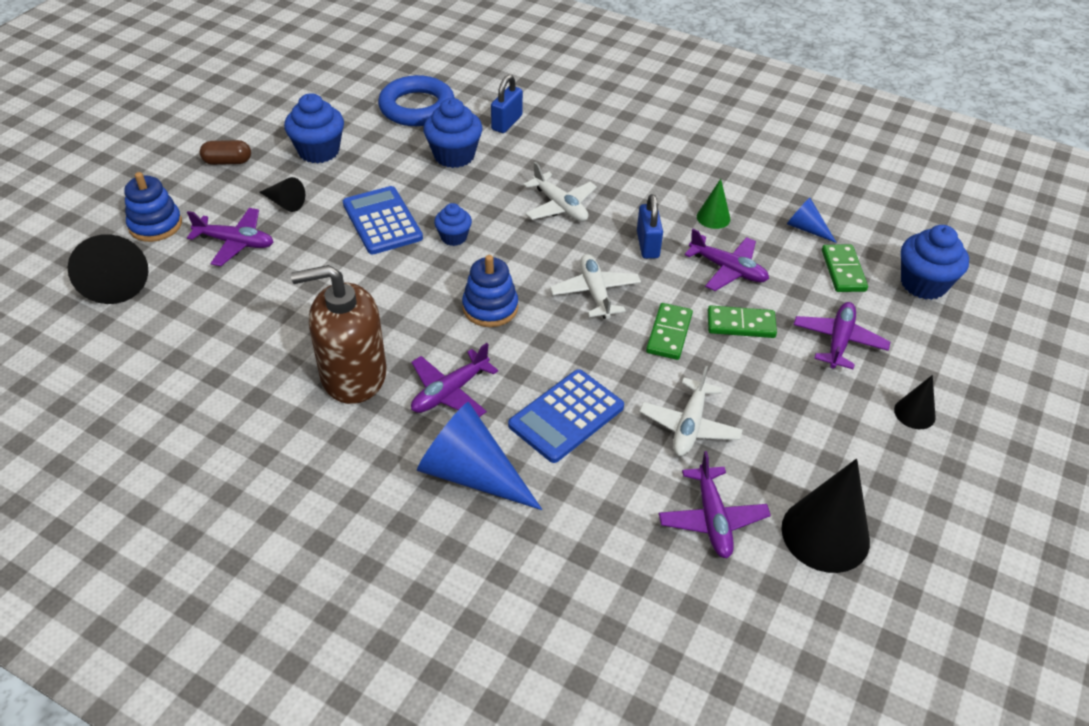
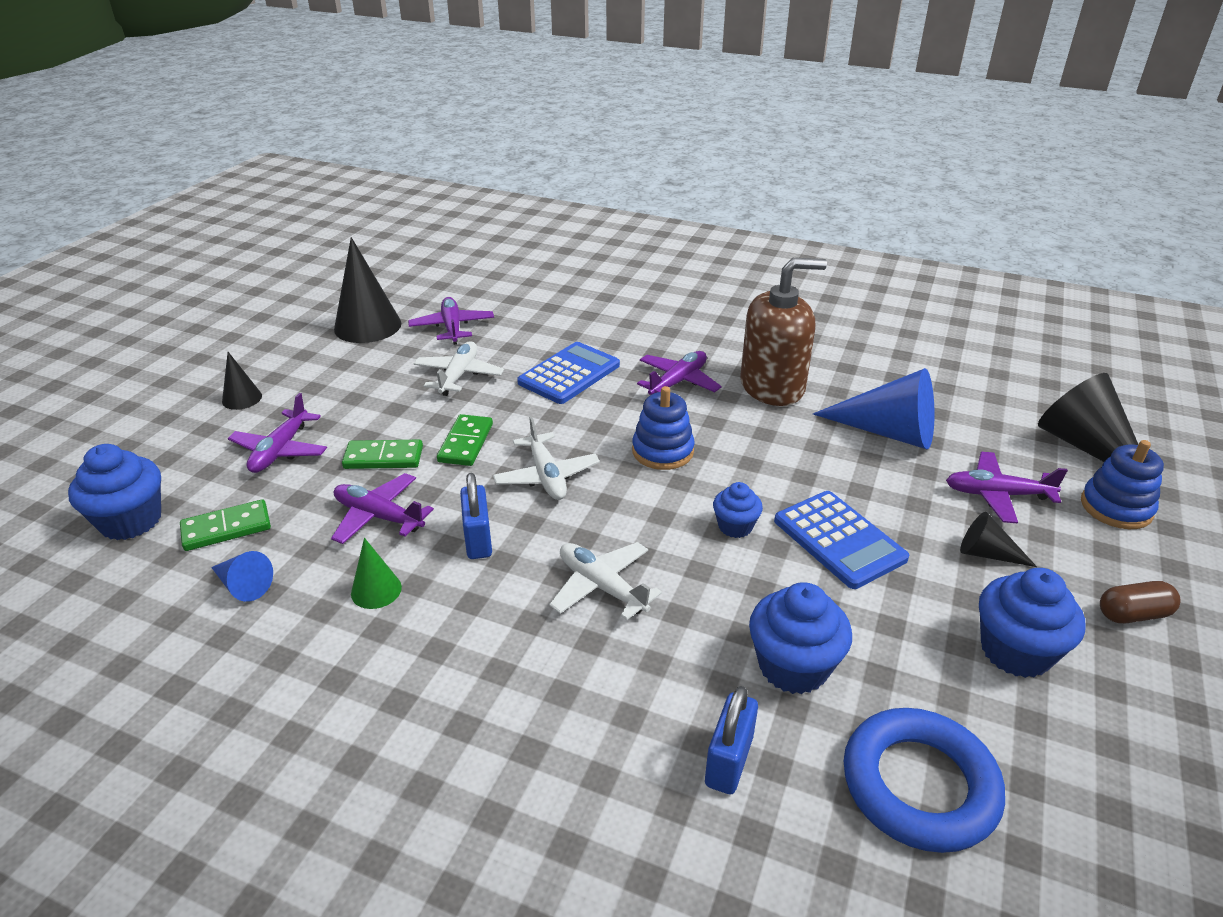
camera: 175 degrees right, 10 degrees down
(471, 474) = (641, 337): blue cone -> blue cone (887, 432)
(843, 270) = (226, 528): green domino -> green domino turned 75 degrees clockwise

